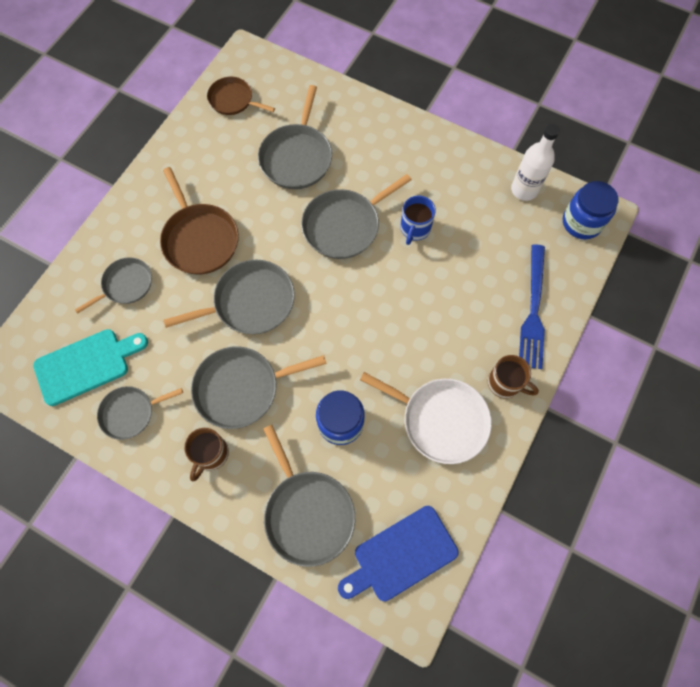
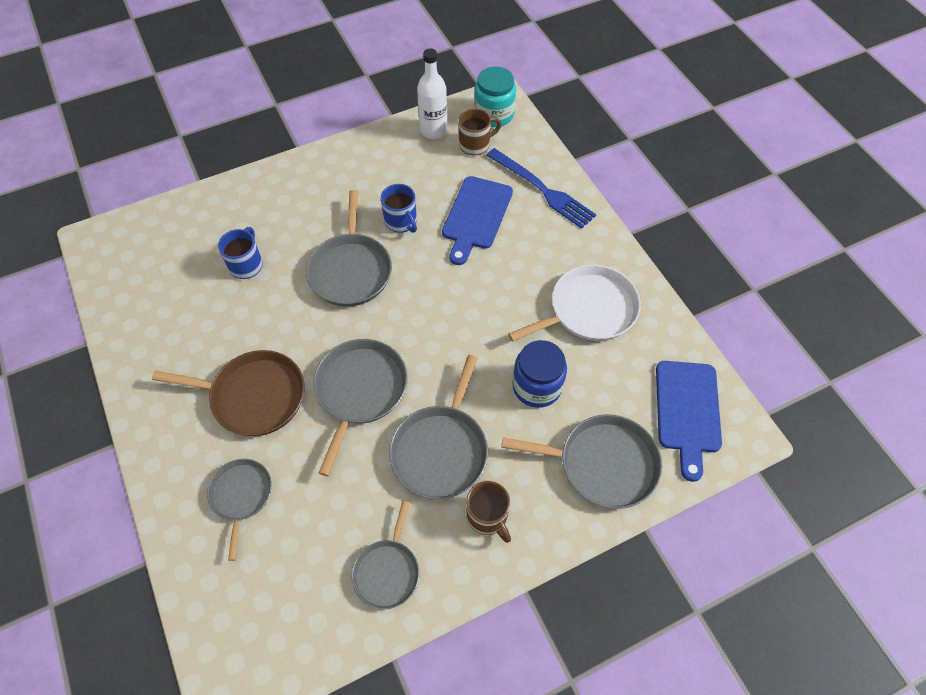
camera: 55 degrees left, 10 degrees down
(86, 365) = (298, 588): turquoise cutting board -> none
(233, 100) = (131, 279): brown pan -> none
(297, 157) = (246, 265): grey pan -> blue mug
(464, 278) = (476, 216): none -> blue cutting board
(505, 383) = (590, 246): brown mug -> brown mug (475, 145)
(581, 222) = (494, 114): blue jar -> turquoise jar

